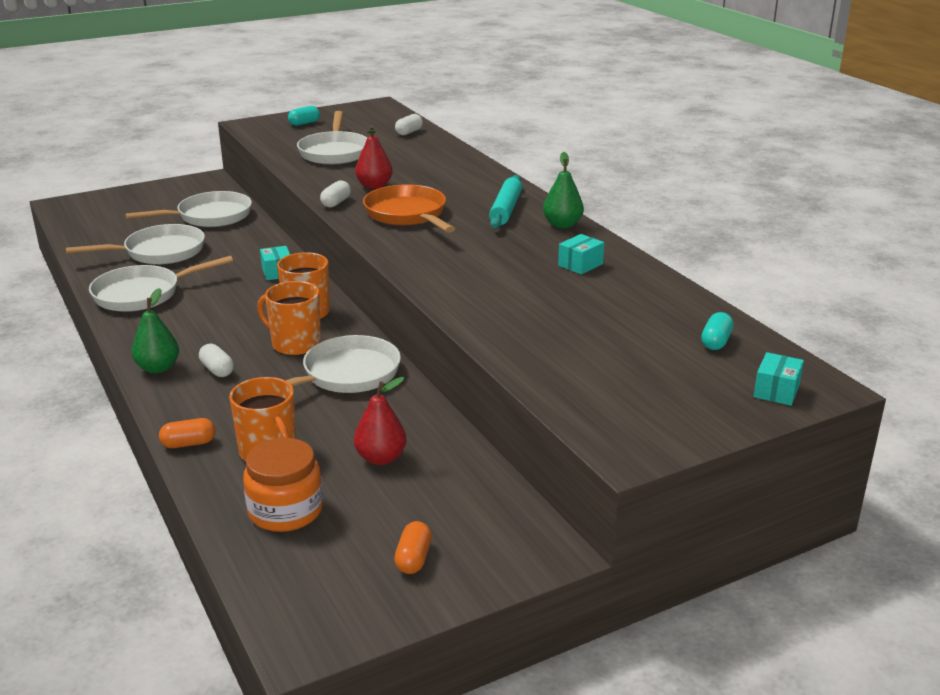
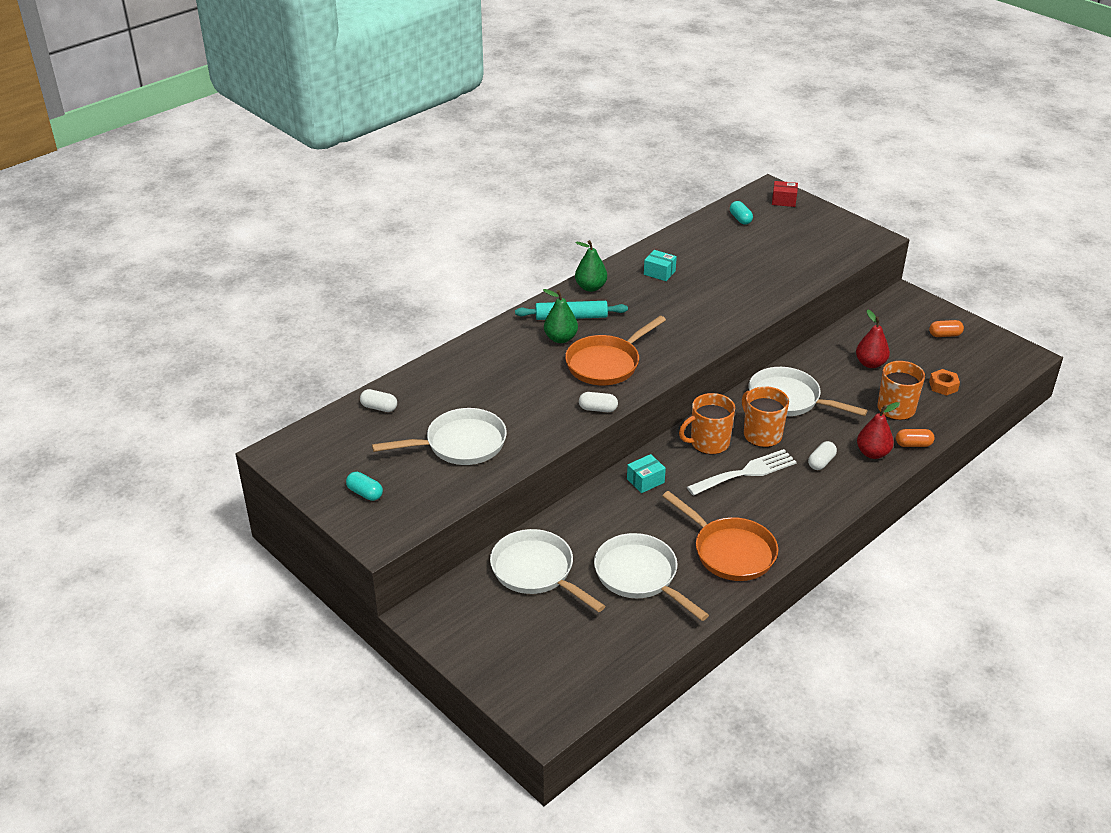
camera: 105 degrees left, 10 degrees up
(142, 294) = (730, 551): white pan -> orange pan
(158, 368) = (838, 494): green pear -> green pear (560, 338)
(189, 443) = (913, 444): orange capsule -> orange capsule turned 60 degrees counterclockwise
(242, 323) = (746, 472): none -> white fork
(285, 511) = (943, 386): orange jar -> orange nut
(295, 344) = (761, 434): orange mug -> orange mug turned 135 degrees clockwise
(374, 186) = (547, 396): red pear -> red pear (872, 453)
(716, 342) = (740, 219): turquoise capsule -> turquoise capsule turned 60 degrees clockwise
(776, 391) = (783, 201): turquoise box -> red box

